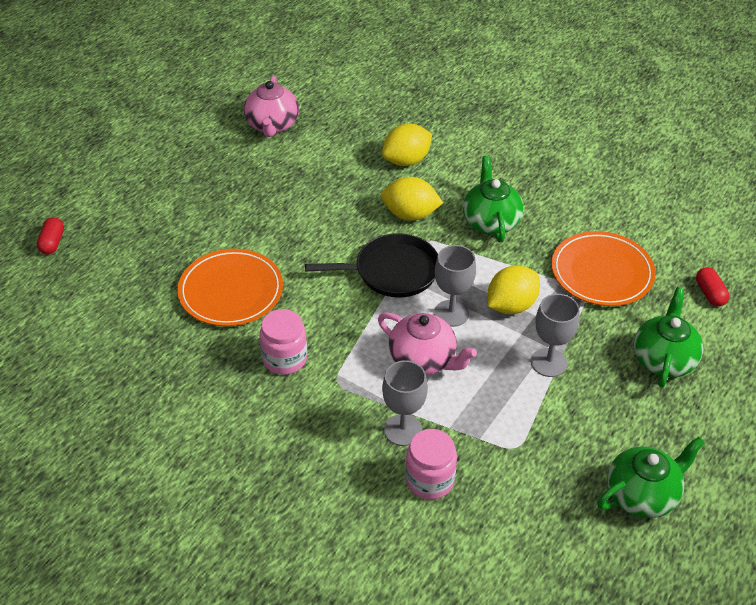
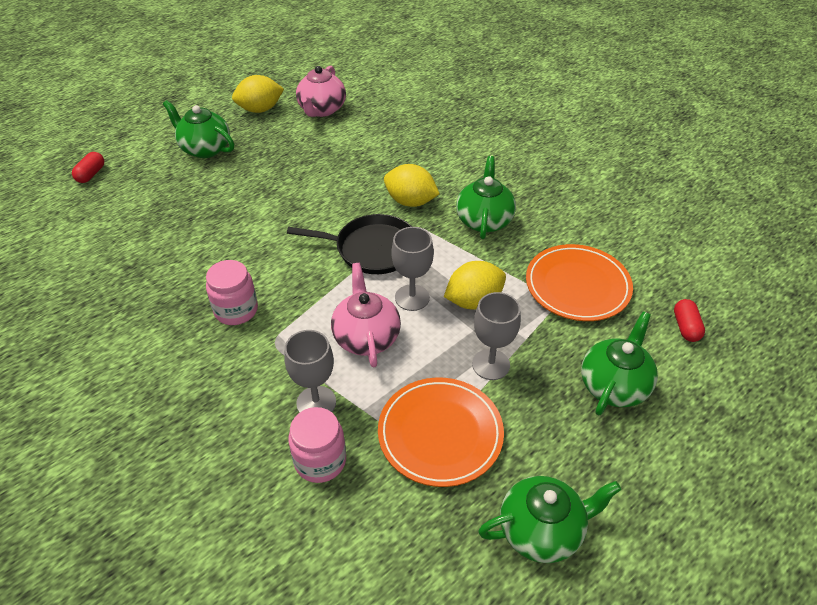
camera: 15 degrees right, 0 degrees up
(165, 192) = (205, 148): none -> green teapot
(231, 291) = (218, 240): orange plate -> orange plate (440, 434)
(406, 160) = (427, 155): yellow lemon -> yellow lemon (260, 109)
(423, 360) = (366, 337): pink teapot -> pink teapot turned 150 degrees counterclockwise

